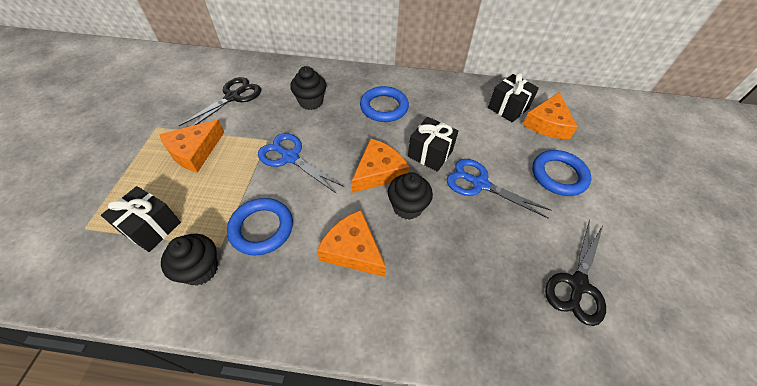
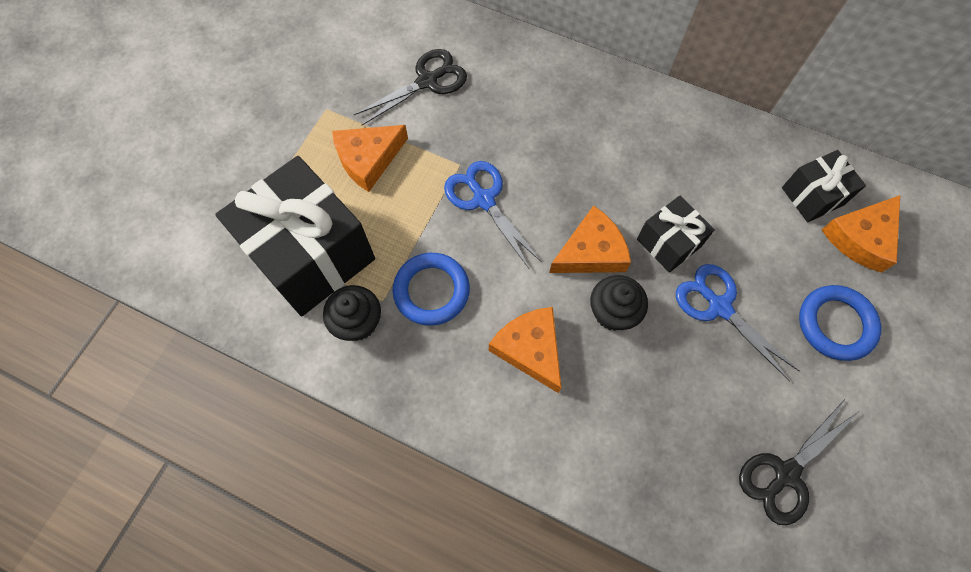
camera: 20 degrees right, 15 degrees up
(151, 228) = (311, 255): black gift -> black gift, size x2.00
(311, 102) = (529, 115): black cupcake -> none
(384, 107) = (629, 149): blue ring -> none

